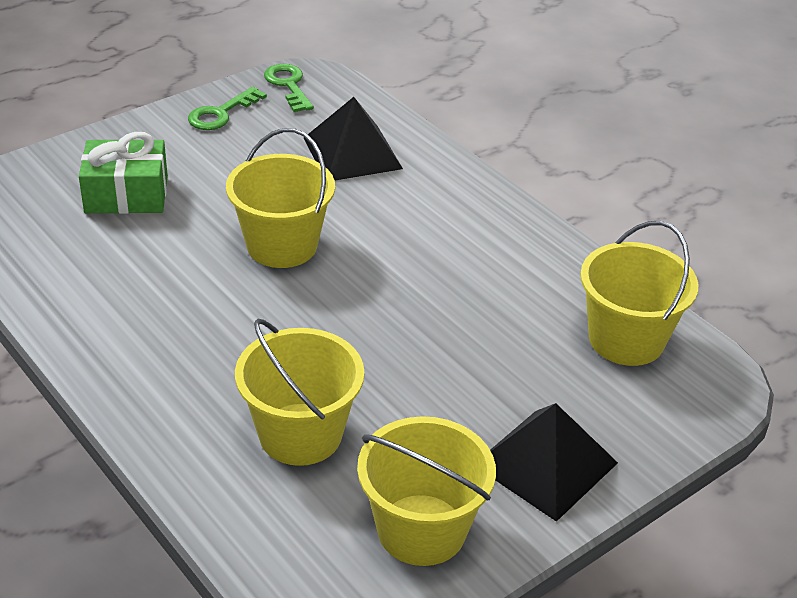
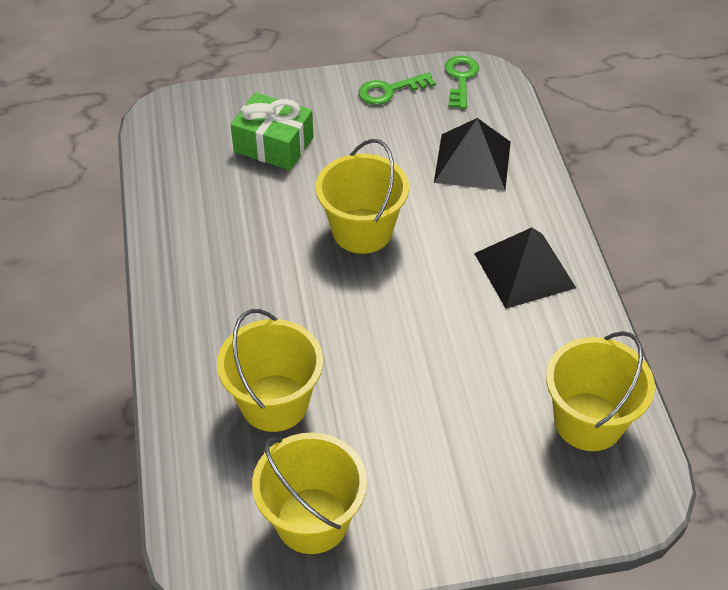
camera: 30 degrees right, 10 degrees up
(545, 463) = (443, 506): black pyramid -> black pyramid (524, 270)

